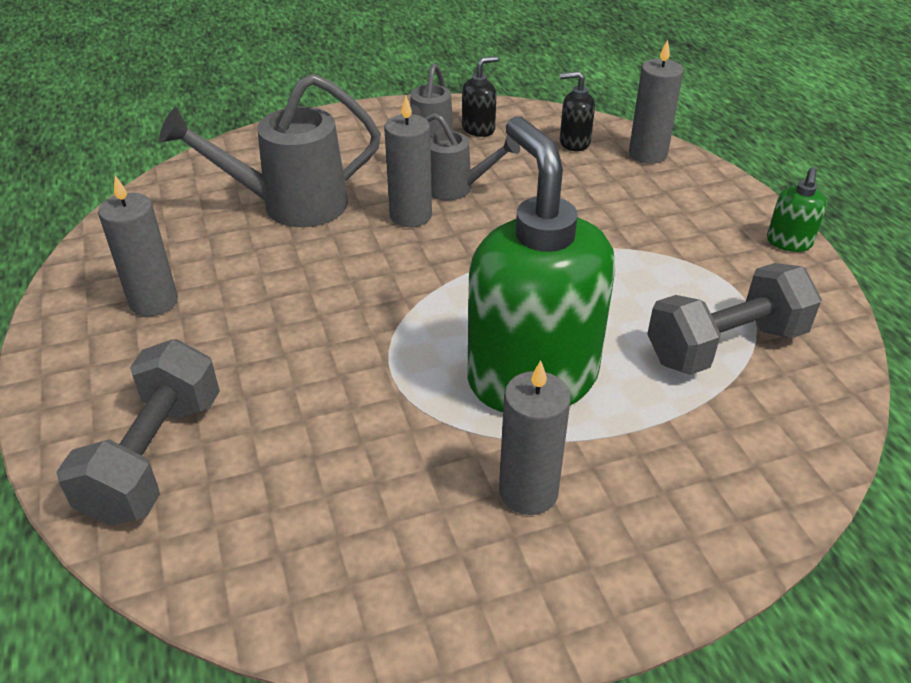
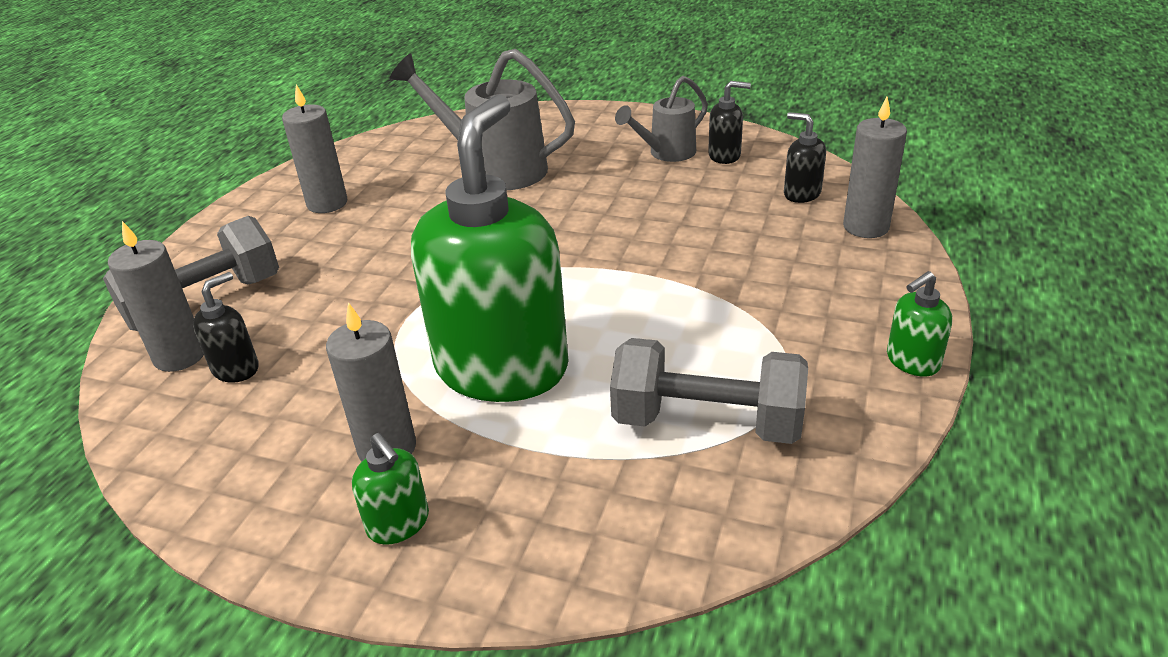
camera: 40 degrees right, 5 degrees down
(287, 501) = (236, 368): none -> black soap dispenser
(410, 215) = (574, 207): grey candle -> grey candle (180, 356)
(456, 188) = (639, 198): grey watering can -> none
(619, 543) = (399, 524): none -> green soap dispenser

